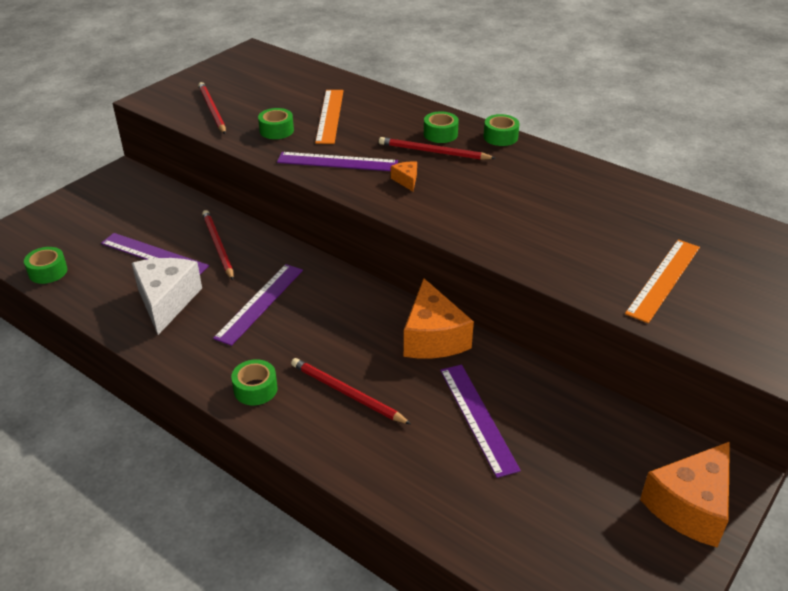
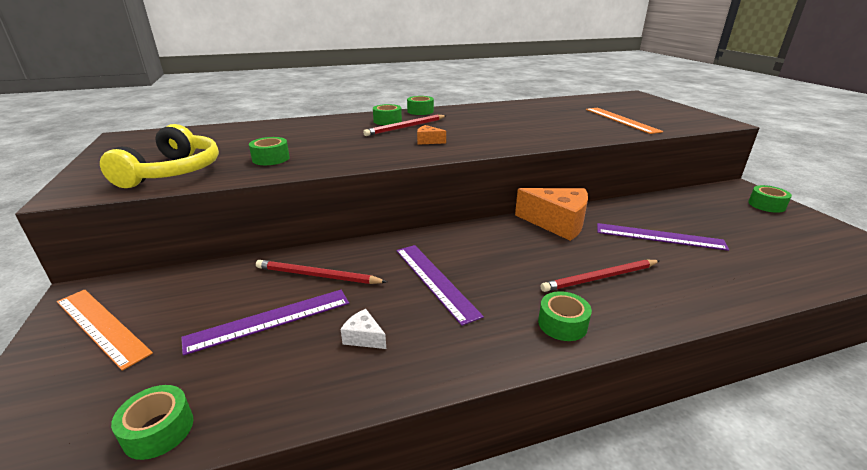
camera: 55 degrees left, 10 degrees down
(166, 301) = (364, 337): white cheese -> white cheese, size x0.44
(212, 110) = (173, 172): red pencil -> yellow headphones
(330, 116) = (293, 139): orange ruler -> orange ruler (101, 326)
(337, 162) = (363, 152): purple ruler -> none
(690, 506) = (766, 205): orange cheese -> green tape

